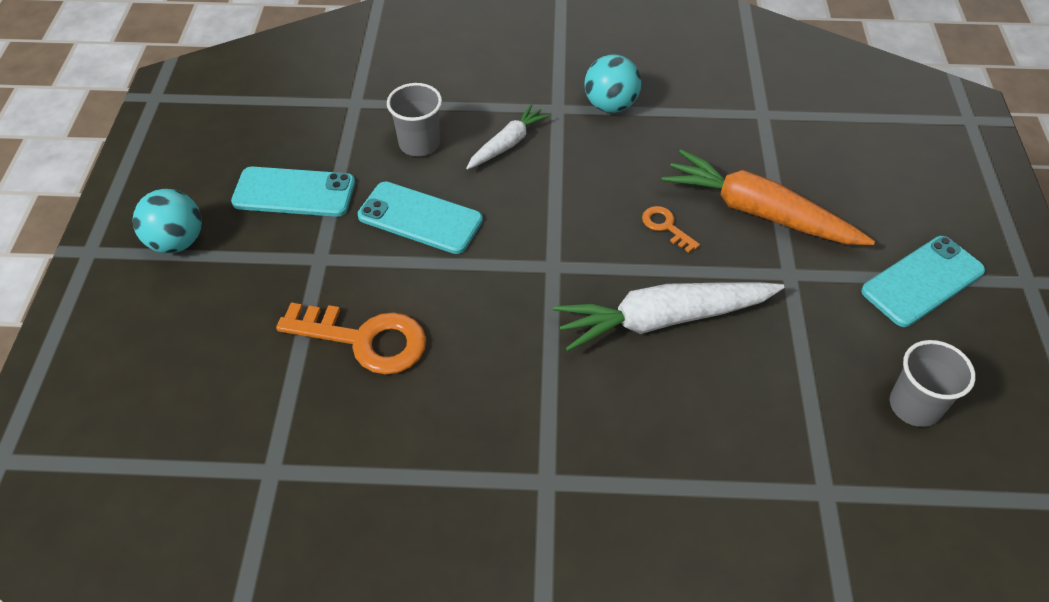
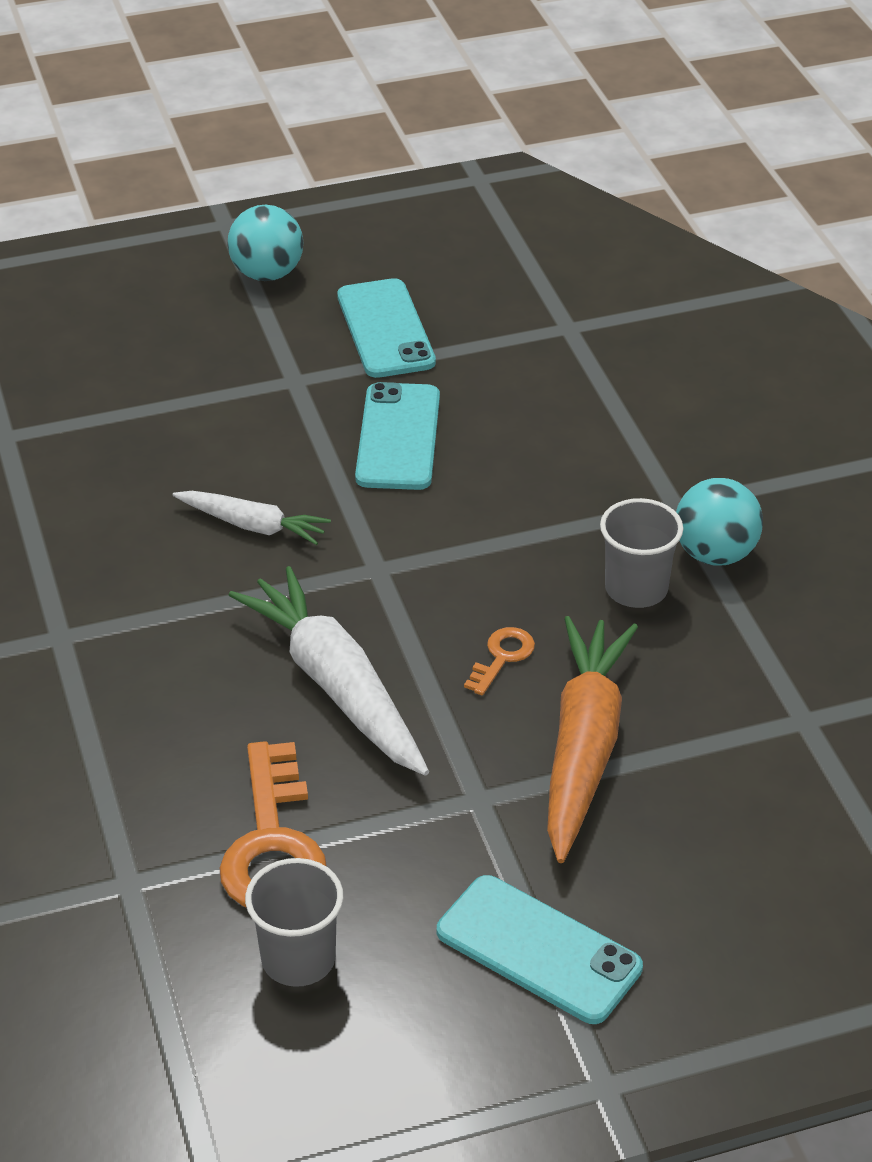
camera: 70 degrees right, 10 degrees down
(365, 340) = (194, 449): orange key -> orange key (273, 845)
(419, 144) = (526, 401): grey cup -> grey cup (636, 589)
(507, 144) = (573, 476): white carrot -> white carrot (253, 525)

